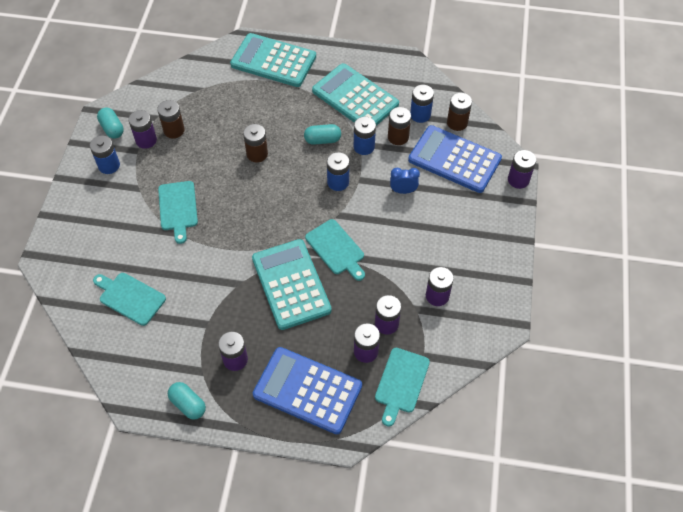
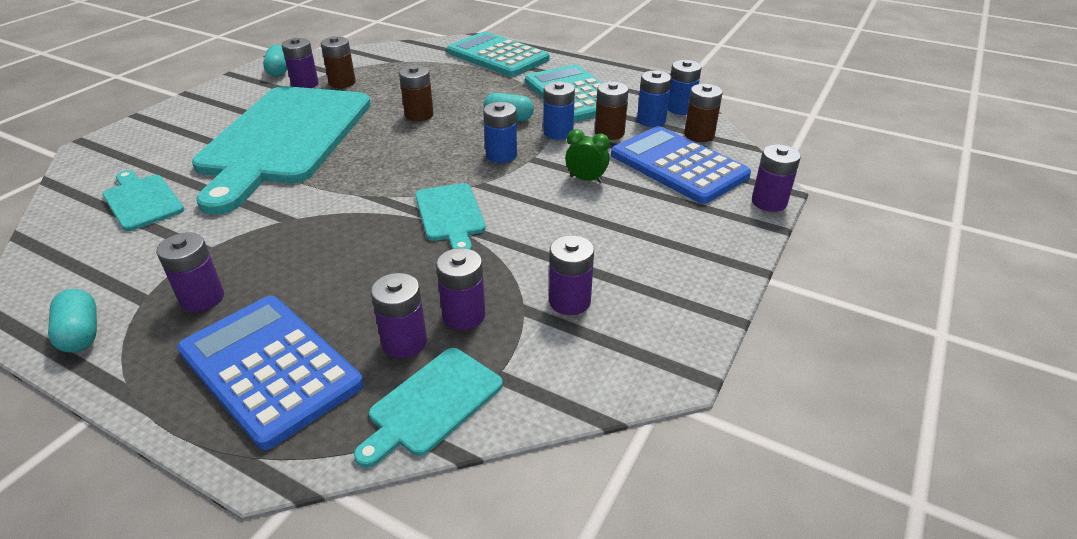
camera: 20 degrees right, 20 degrees down
(109, 165) = (246, 94): blue battery -> blue battery (680, 109)
(178, 208) = (284, 138): turquoise cutting board -> turquoise cutting board, size x2.37
(291, 284) = (357, 236): turquoise calculator -> none
(403, 191) = (586, 179): blue clock -> green clock

